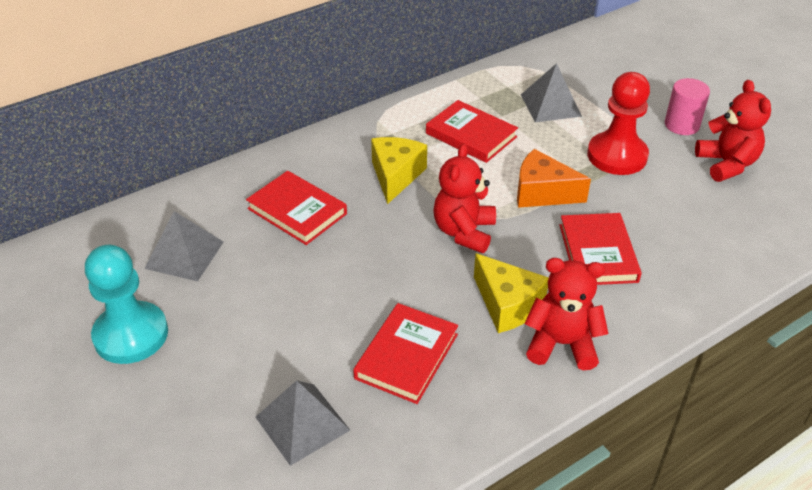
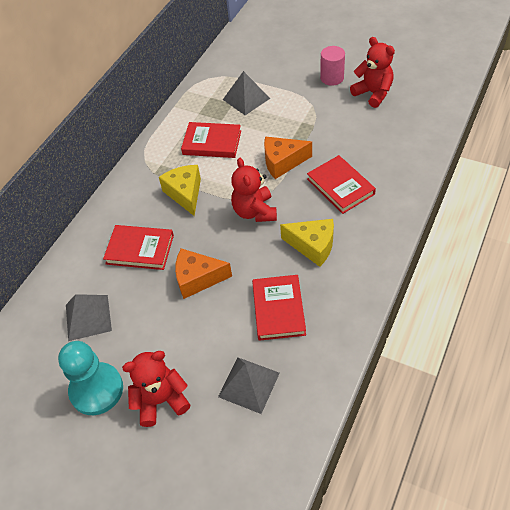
camera: 25 degrees left, 10 degrees up
(337, 274) = (198, 279): none -> orange cheese
(561, 344) = (359, 254): red teddy bear -> red teddy bear (161, 400)
(617, 156) = (309, 116): red pawn -> none

